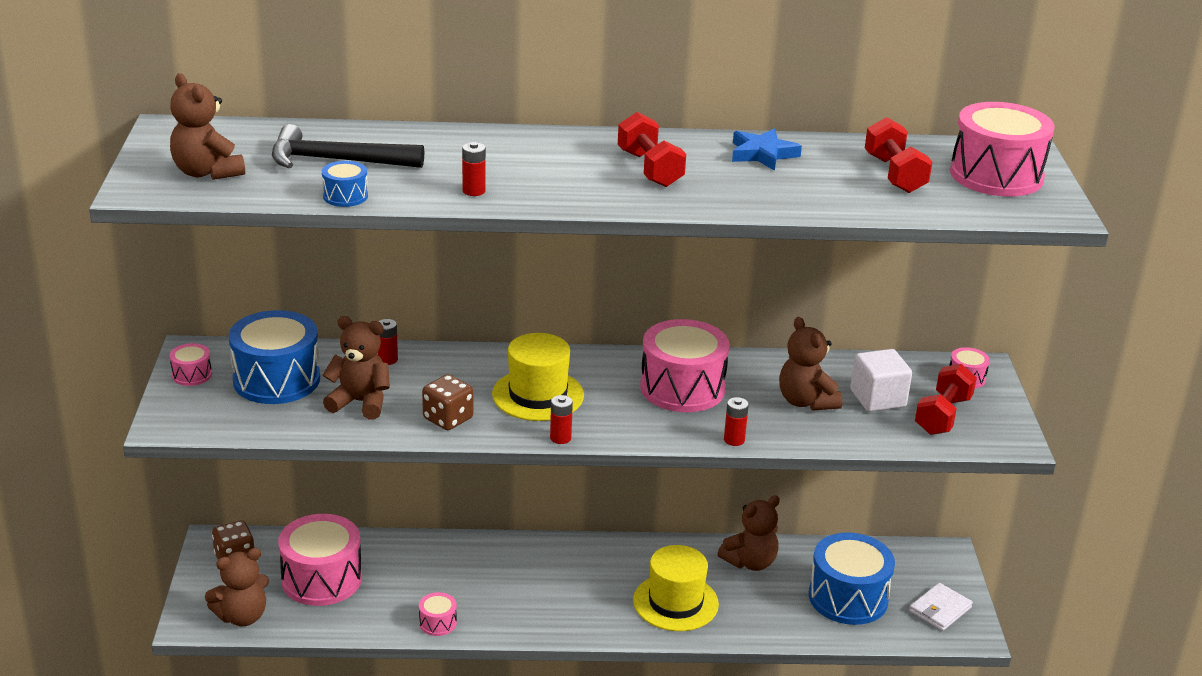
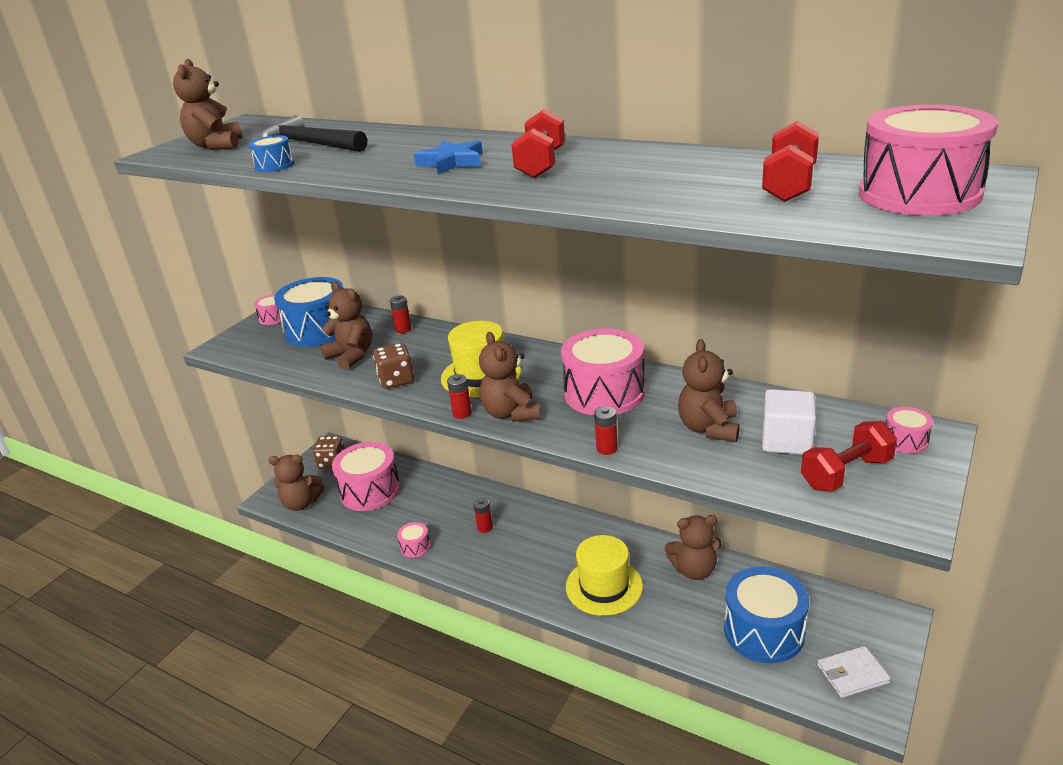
camera: 35 degrees right, 0 degrees up
(474, 191) = (370, 169): red battery -> red battery (485, 527)
(611, 427) = (511, 413): none -> brown teddy bear
(762, 154) = (666, 160): blue star -> blue star (452, 162)

